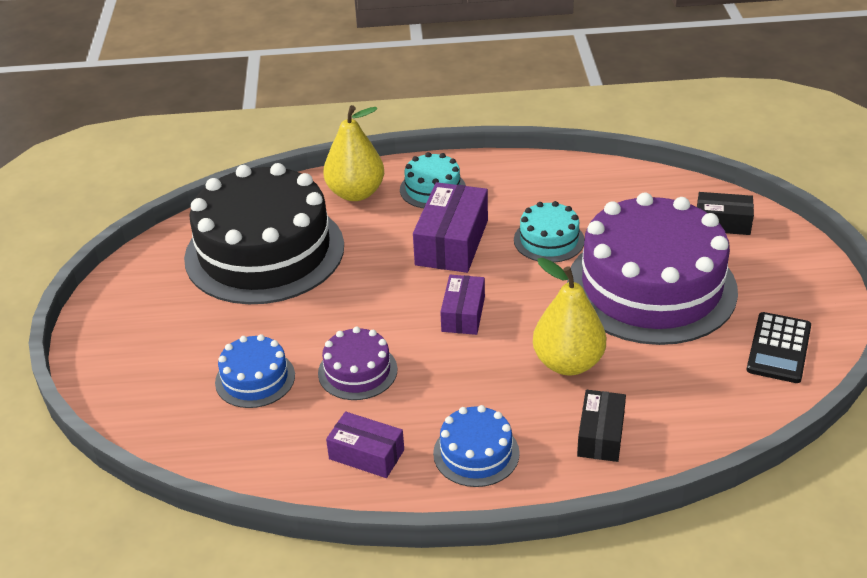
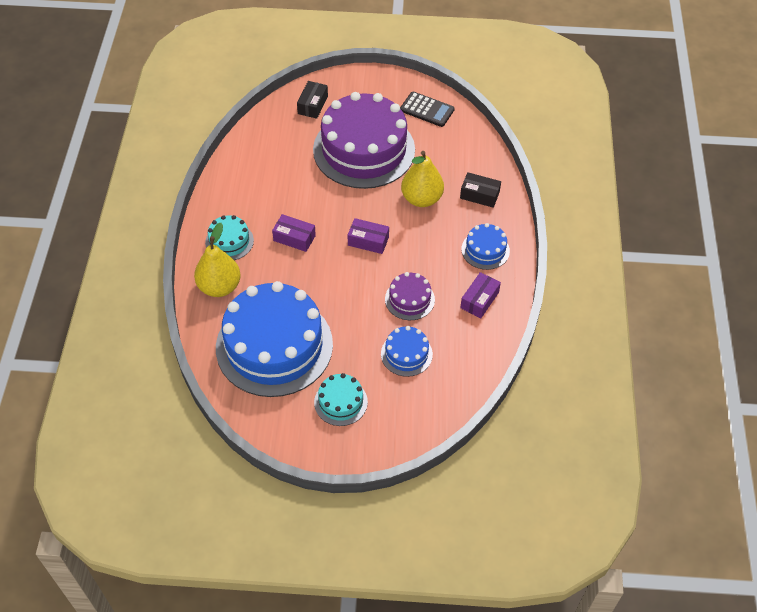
camera: 85 degrees left, 15 degrees up
(264, 251) = (274, 346): black cake -> blue cake
(452, 242) = (294, 238): purple box -> purple box, size x0.62
(549, 240) = (306, 188): turquoise cake -> turquoise cake (340, 402)

